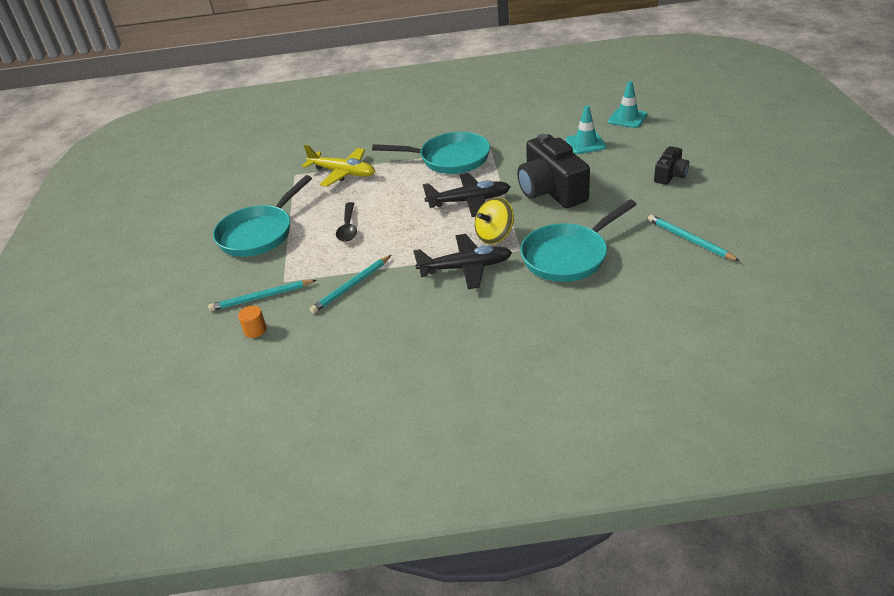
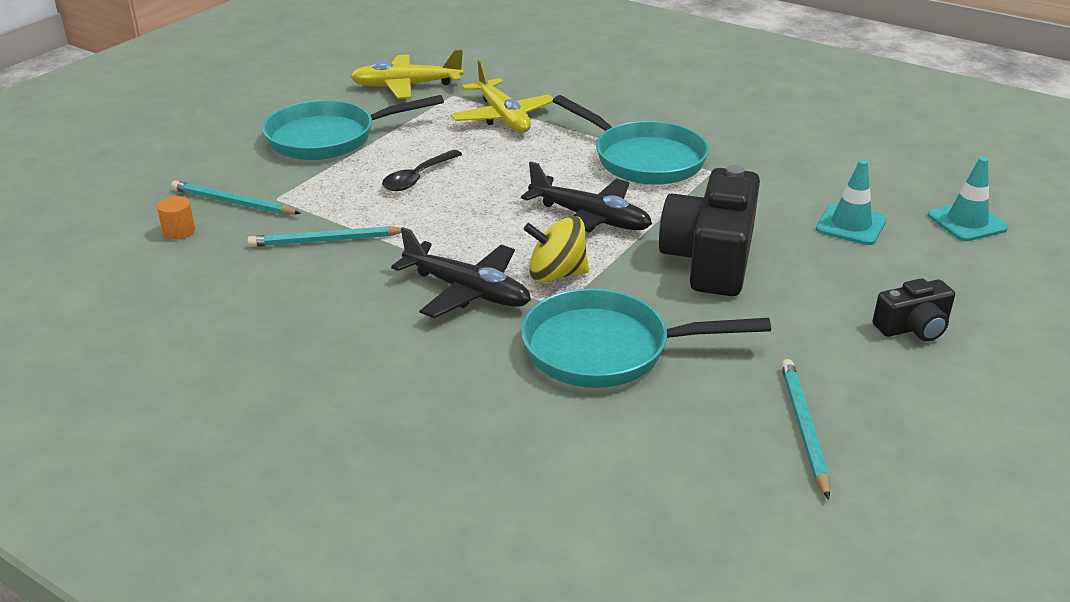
camera: 35 degrees right, 5 degrees down
(258, 182) = (406, 86): none -> yellow plane

